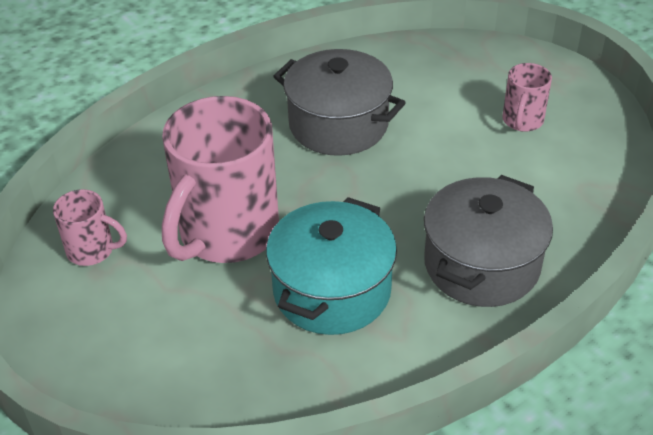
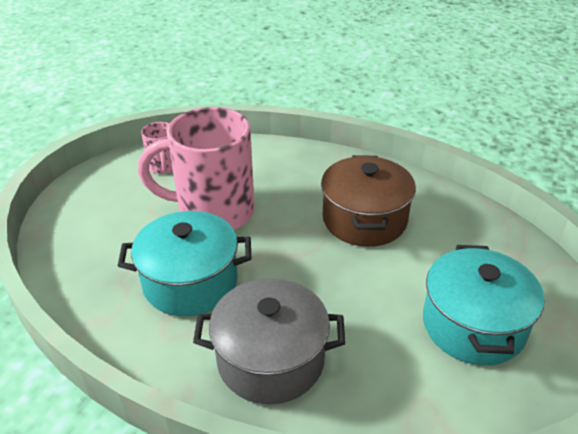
camera: 60 degrees right, 5 degrees down
(338, 124) = (364, 219): grey pot -> brown pot
(522, 121) = (473, 325): pink mug -> turquoise pot

